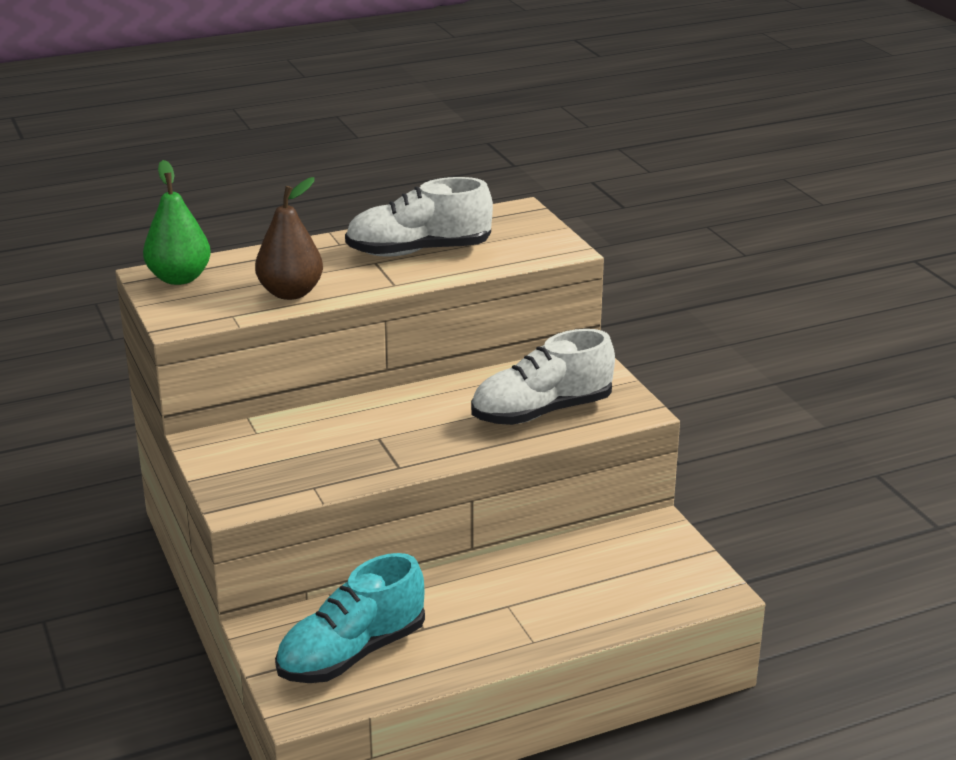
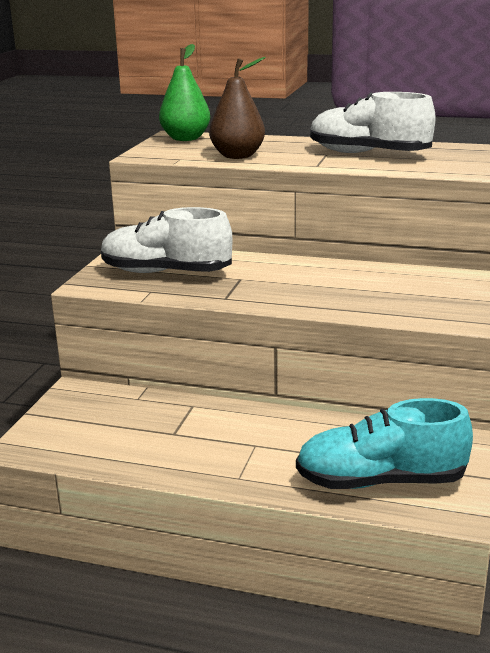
camera: 40 degrees right, 5 degrees down
(352, 653) = (104, 428): turquoise shoe -> turquoise shoe (380, 481)
(541, 412) = (387, 298): white shoe -> white shoe (166, 272)

